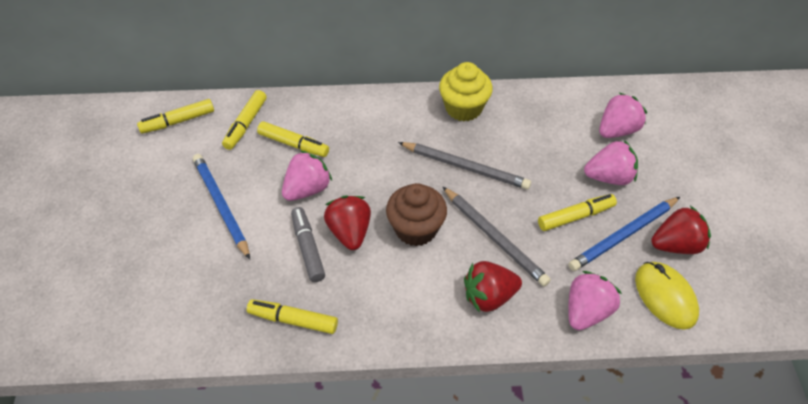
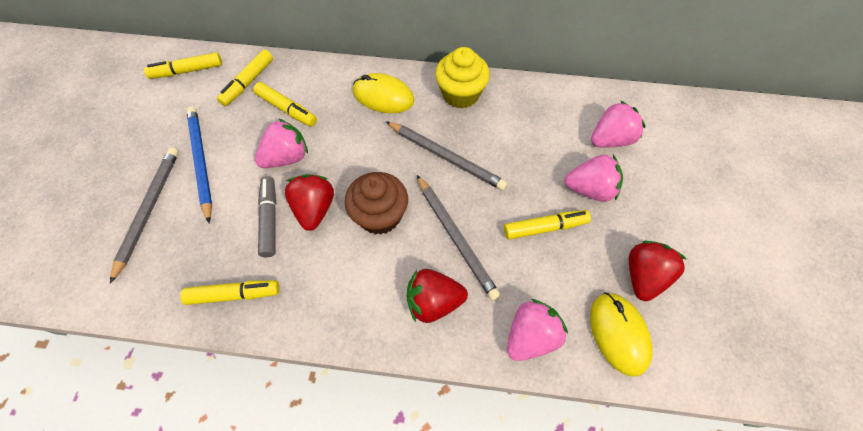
camera: 10 degrees right, 10 degrees up
(181, 258) = (148, 211): none -> grey pencil
(293, 320) = (234, 294): yellow marker -> yellow marker turned 150 degrees clockwise
(388, 120) = (383, 96): none -> yellow mouse
(623, 235) = (590, 256): blue pencil -> none
(676, 245) = (644, 276): red strawberry -> red strawberry turned 60 degrees counterclockwise

